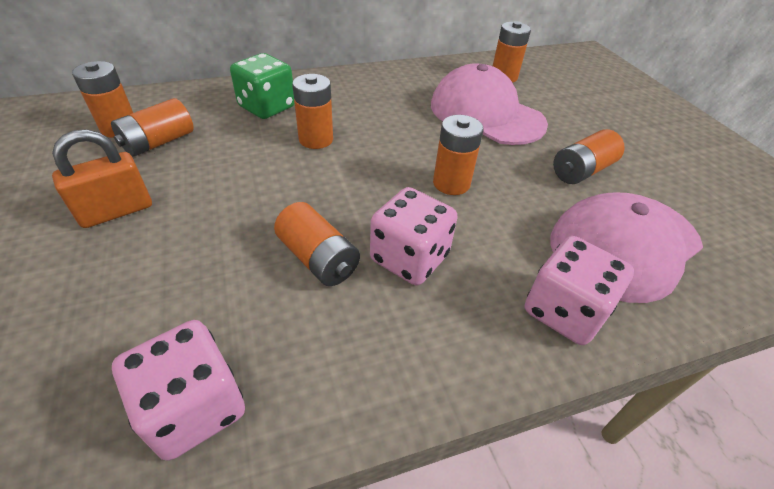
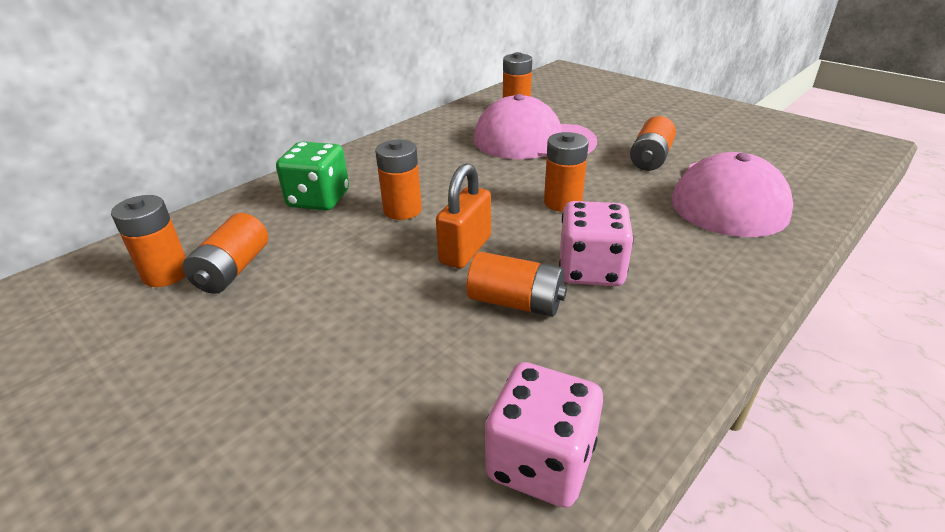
camera: 25 degrees left, 10 degrees down
(116, 211) = (261, 348): orange padlock -> orange padlock (465, 250)
(564, 311) = (738, 258): pink dice -> none

